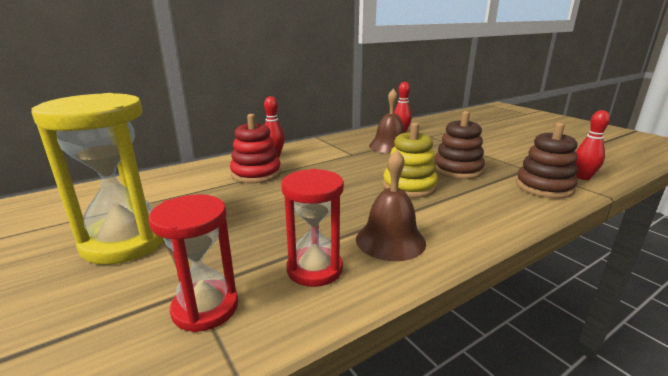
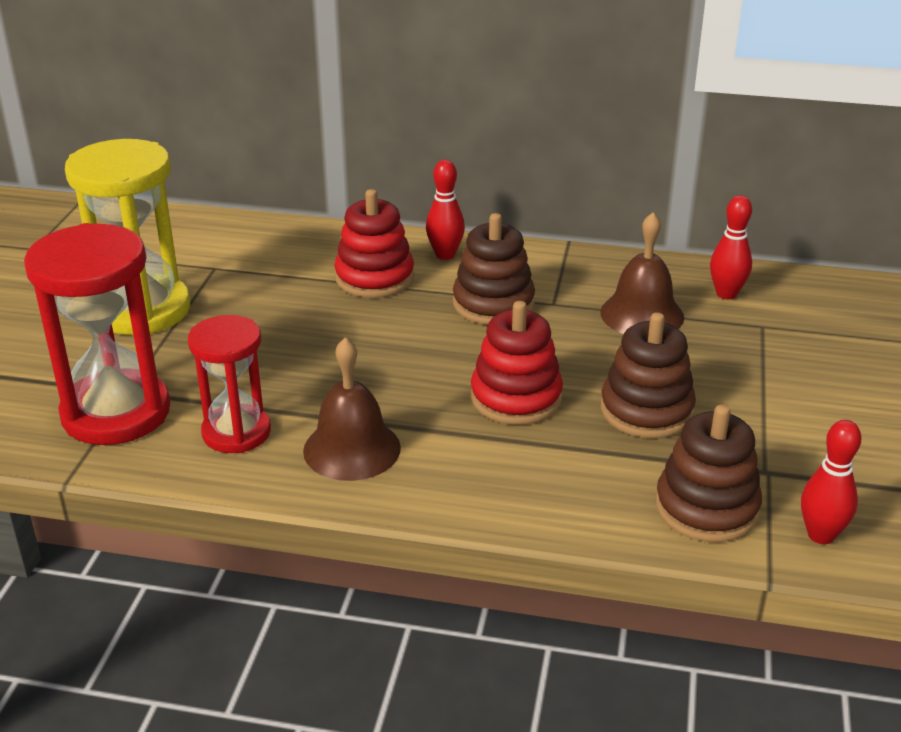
camera: 45 degrees right, 10 degrees up
(205, 308) = (116, 413): red hourglass -> red hourglass, size x1.60
(330, 162) = (493, 303): none -> brown stacking toy
(409, 186) = (516, 398): yellow stacking toy -> red stacking toy

